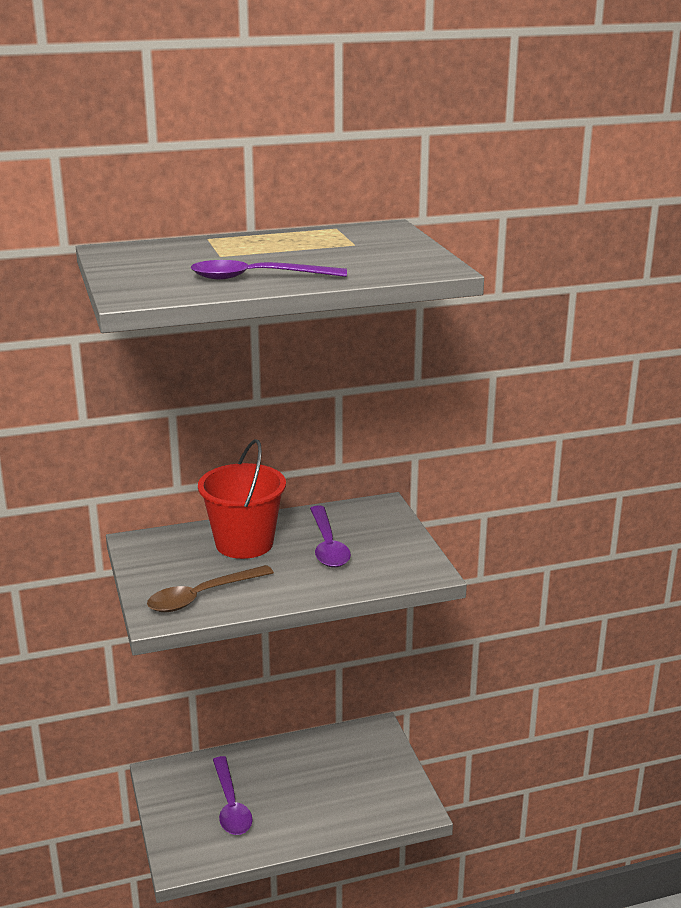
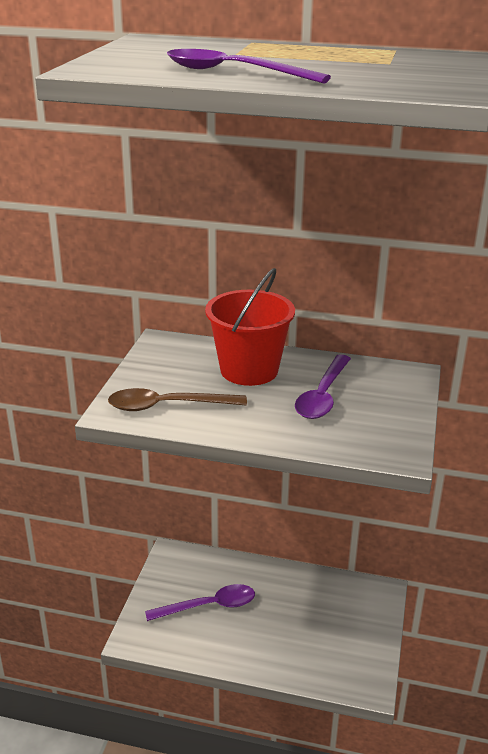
camera: 30 degrees right, 5 degrees up
(231, 805) = (209, 606): purple spoon -> purple spoon turned 120 degrees counterclockwise

